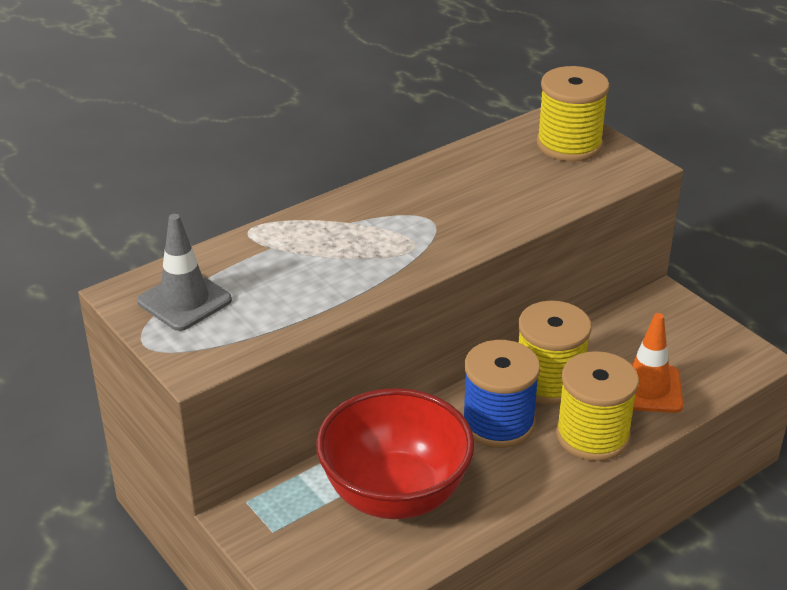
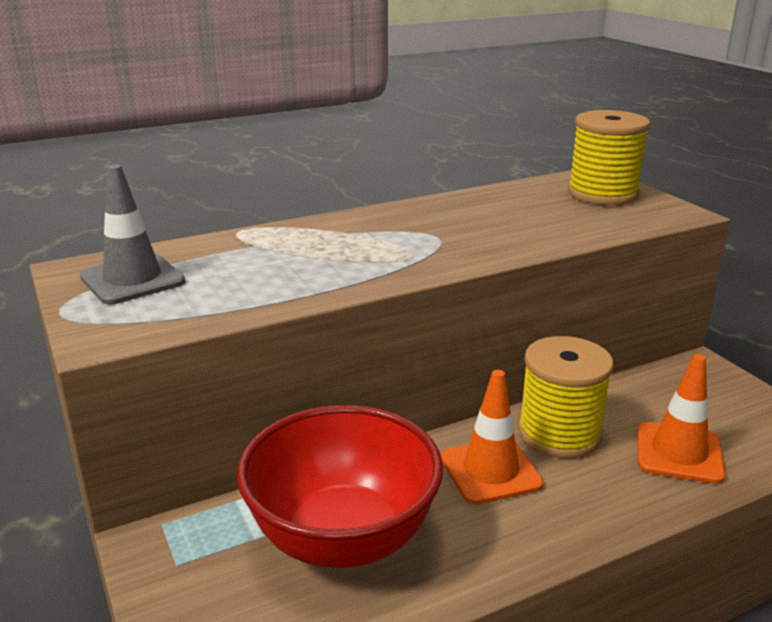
camera: 10 degrees right, 10 degrees down
(498, 423) = (490, 471): blue spool -> orange traffic cone
(592, 435) = (606, 498): yellow spool -> none

